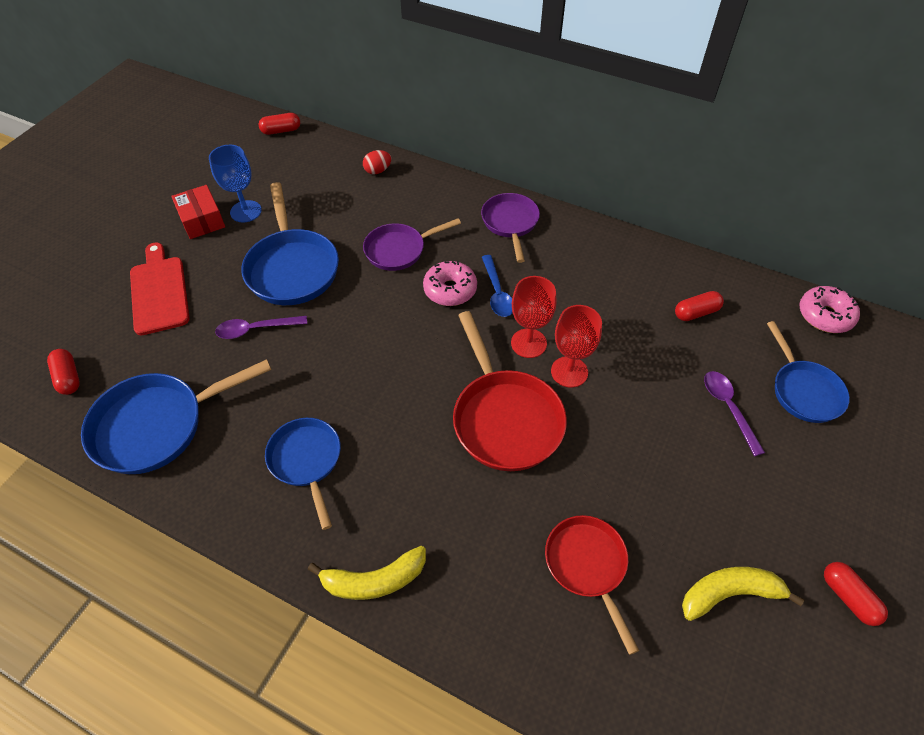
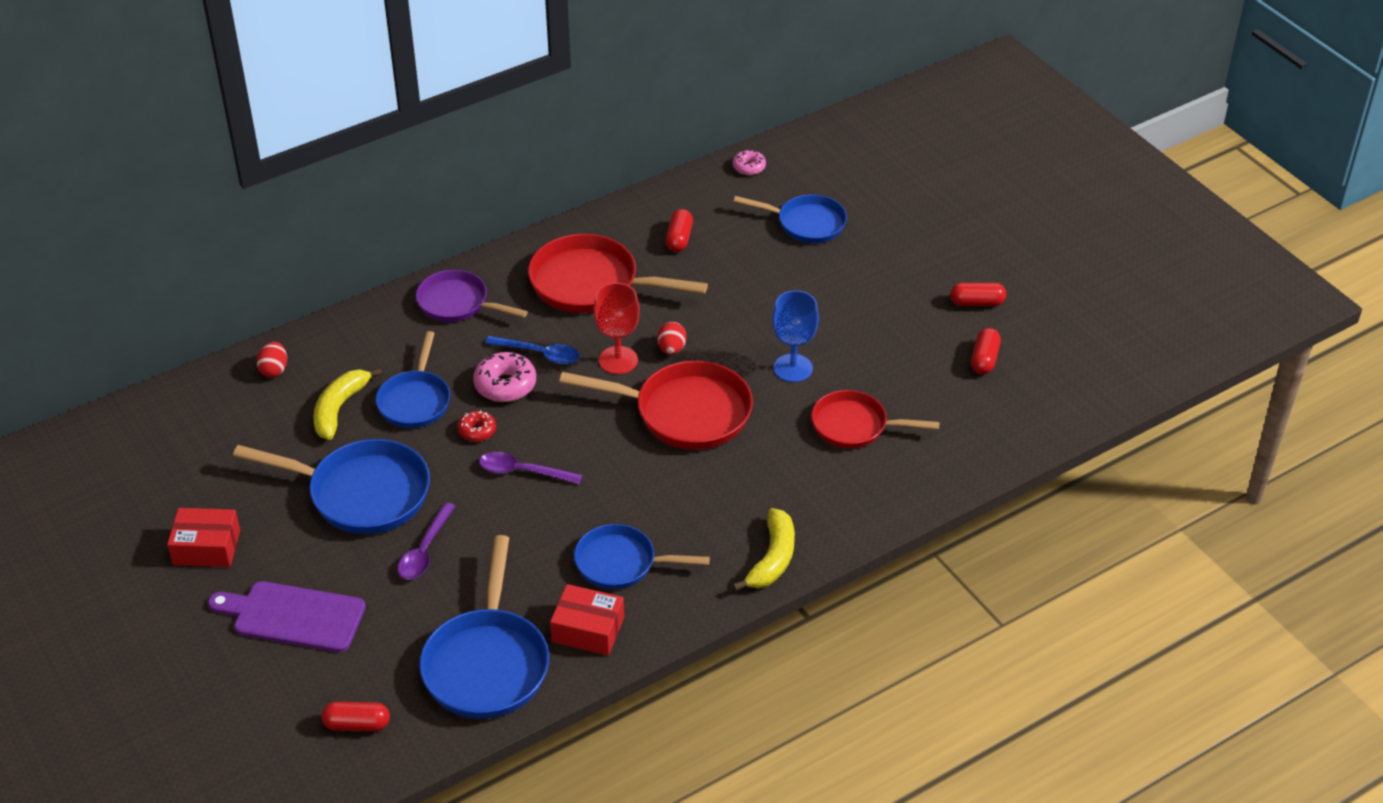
camera: 60 degrees left, 10 degrees down
(159, 292) = (293, 616): red cutting board -> purple cutting board
(221, 475) = (588, 629): none -> red box
(246, 211) = (230, 504): blue goblet -> blue goblet (793, 368)
(281, 131) = (110, 427): red capsule -> red capsule (984, 359)
(392, 298) = (477, 431): none -> red donut
(399, 250) = (415, 400): purple pan -> blue pan
(569, 372) = (671, 349): red goblet -> red egg
(596, 285) = (592, 284): none -> red pan
(728, 408) = (786, 274): purple spoon -> purple spoon (522, 471)
(729, 593) = (931, 360): yellow banana -> yellow banana (339, 409)
(825, 315) = (749, 167): pink donut -> pink donut, size x0.60

